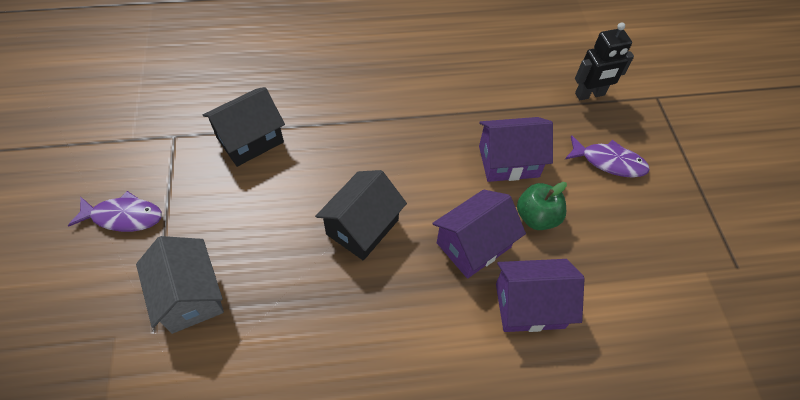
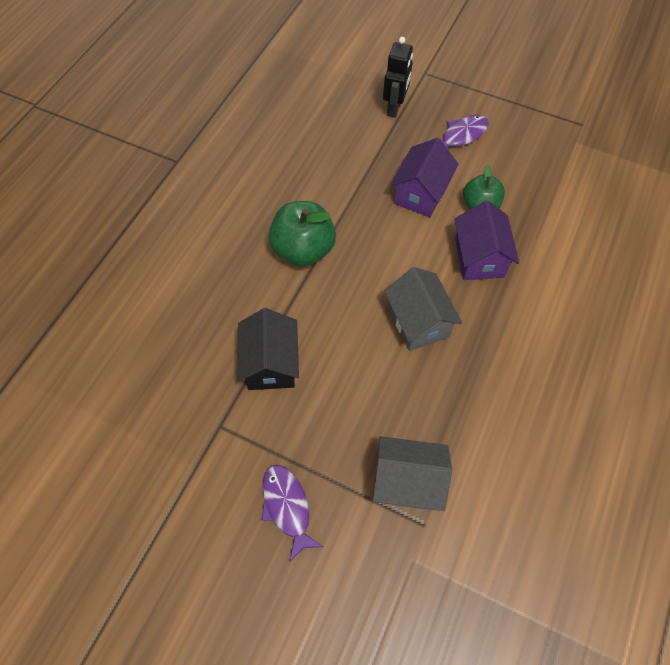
camera: 55 degrees left, 5 degrees up
(123, 216) = (287, 507): purple fish -> purple fish turned 60 degrees counterclockwise
(362, 227) = (418, 322): black house -> grey house
(376, 106) = (303, 250): none -> green apple
(529, 305) = (546, 253): purple house -> none

